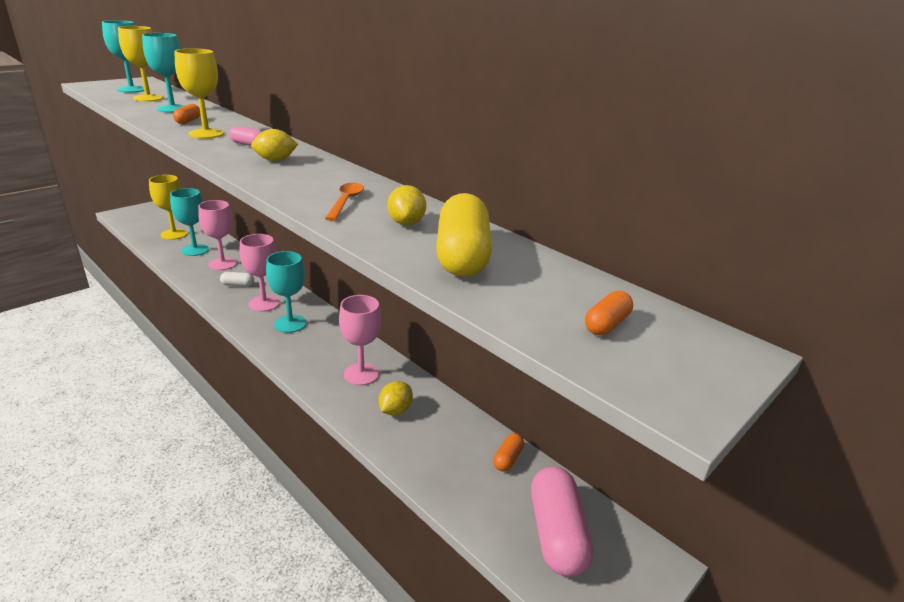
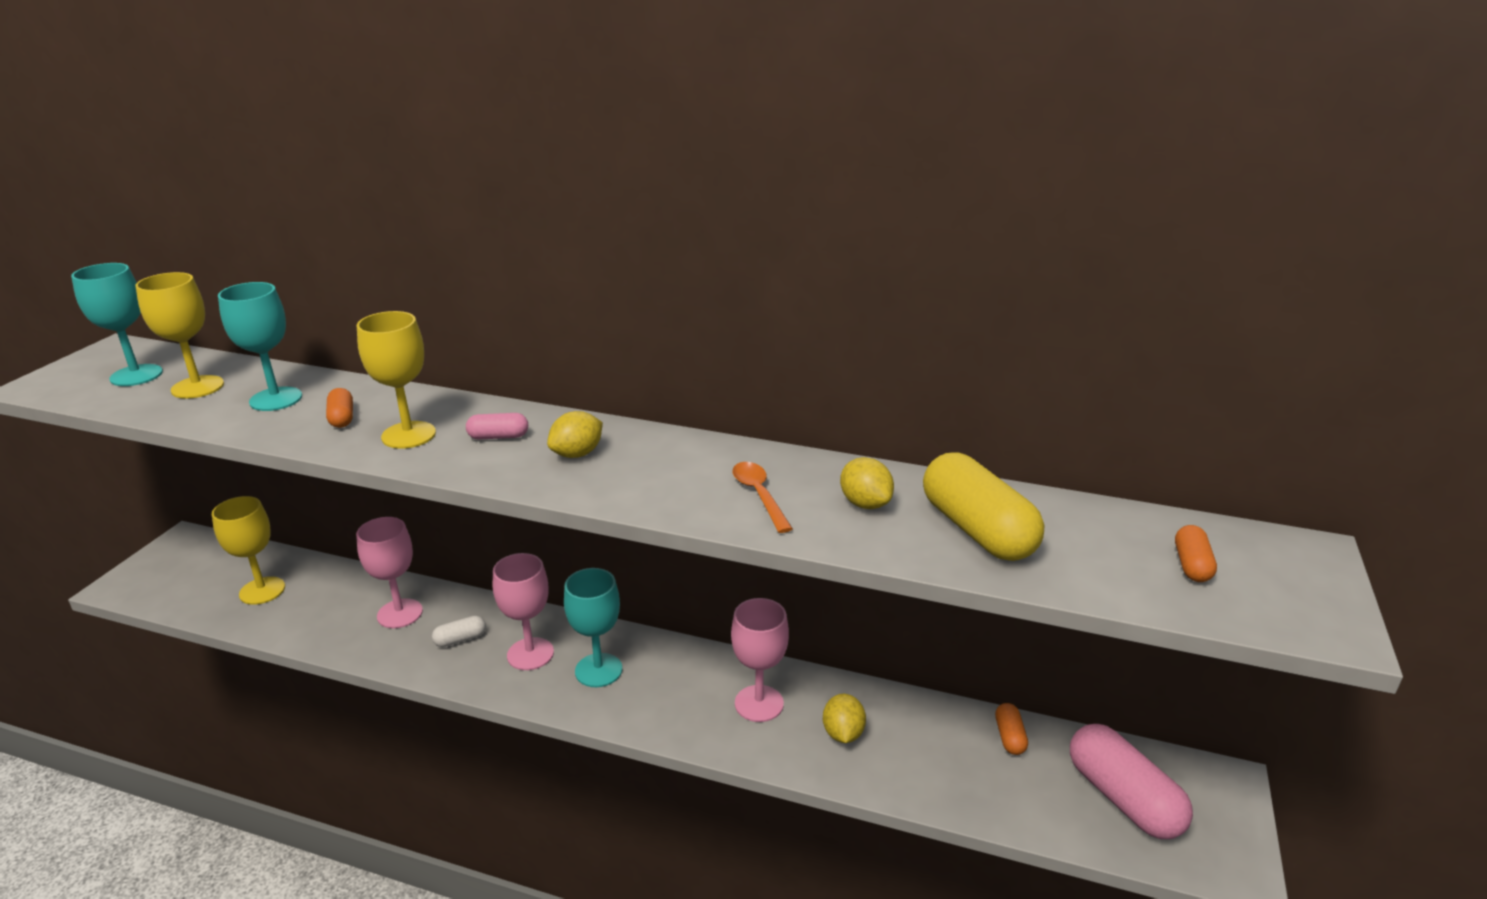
camera: 25 degrees left, 0 degrees up
(195, 250) = (329, 606): turquoise goblet -> none

